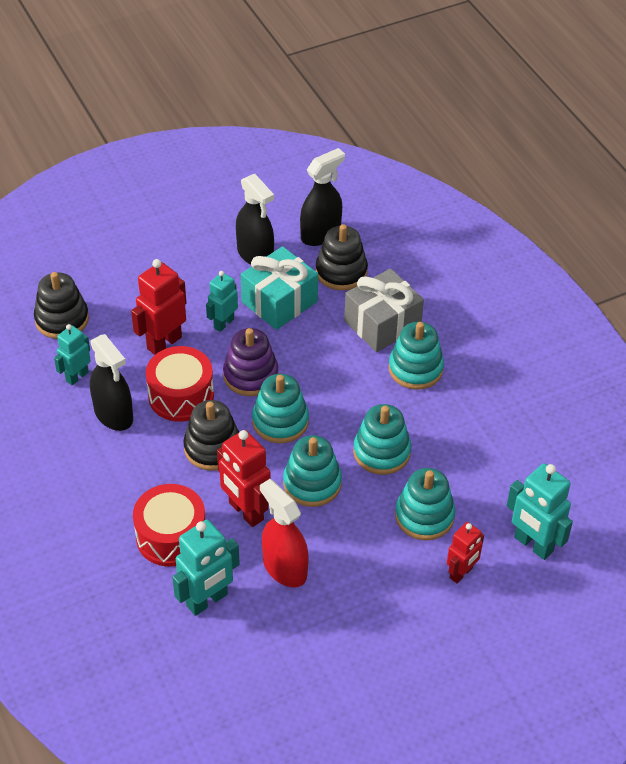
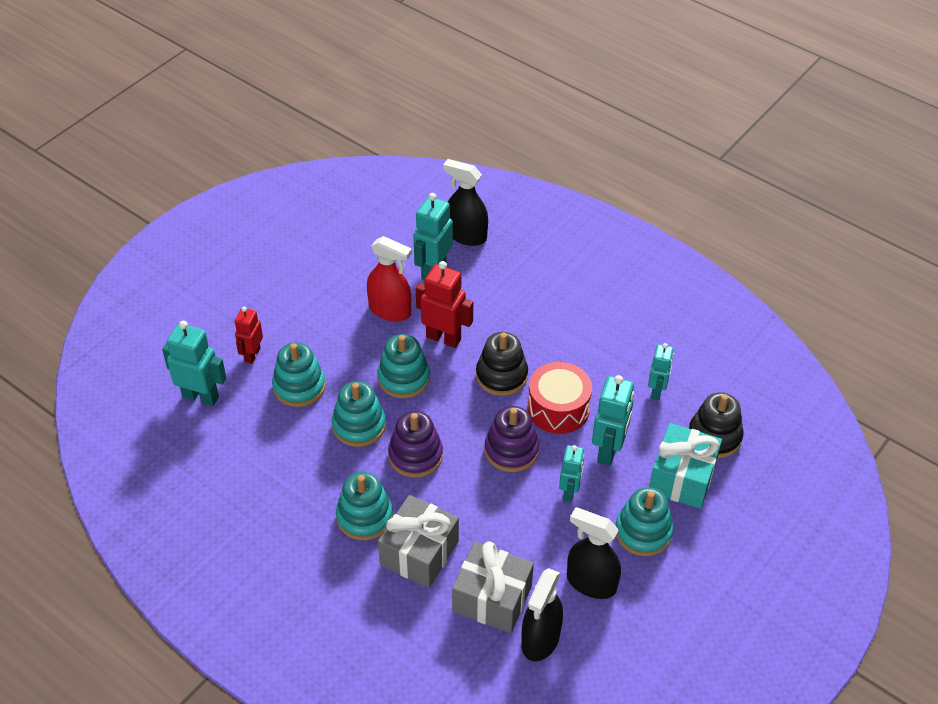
camera: 155 degrees right, 0 degrees up
(114, 415) = (600, 371): black spray bottle -> black spray bottle (466, 235)
(164, 343) = (608, 451): red robot -> turquoise robot
(171, 536) = (488, 301): red drum -> none
(279, 302) = (532, 537): turquoise gift -> turquoise gift (682, 478)
(280, 421) = (460, 419): turquoise stacking toy -> turquoise stacking toy (643, 532)
(341, 272) = (492, 598): black stacking toy -> grey gift
(342, 403) = (415, 455): none -> purple stacking toy

